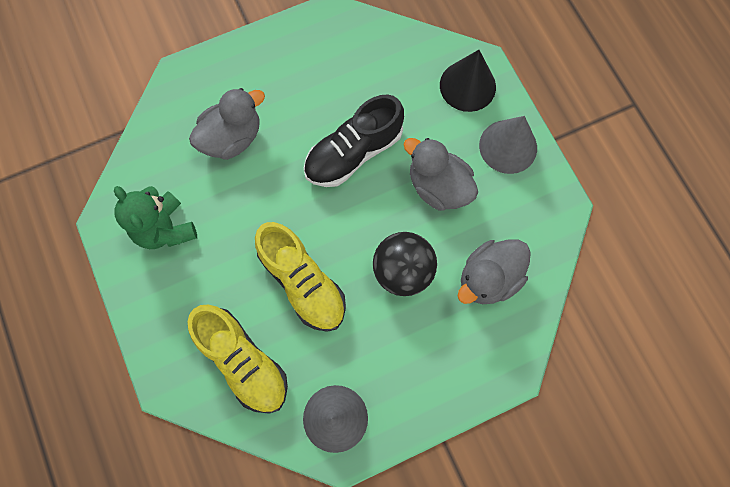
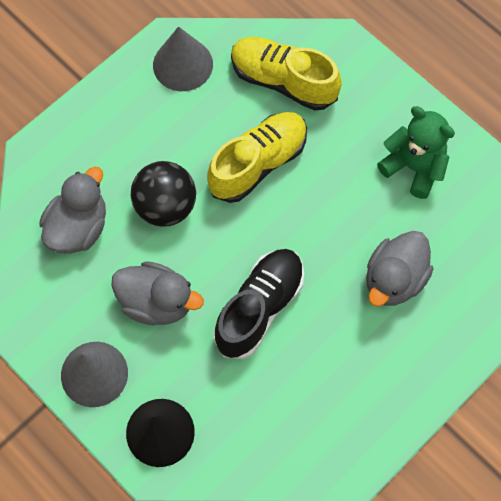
camera: 160 degrees right, 5 degrees down
(303, 283) = (258, 163): yellow shoe -> yellow shoe turned 105 degrees clockwise

